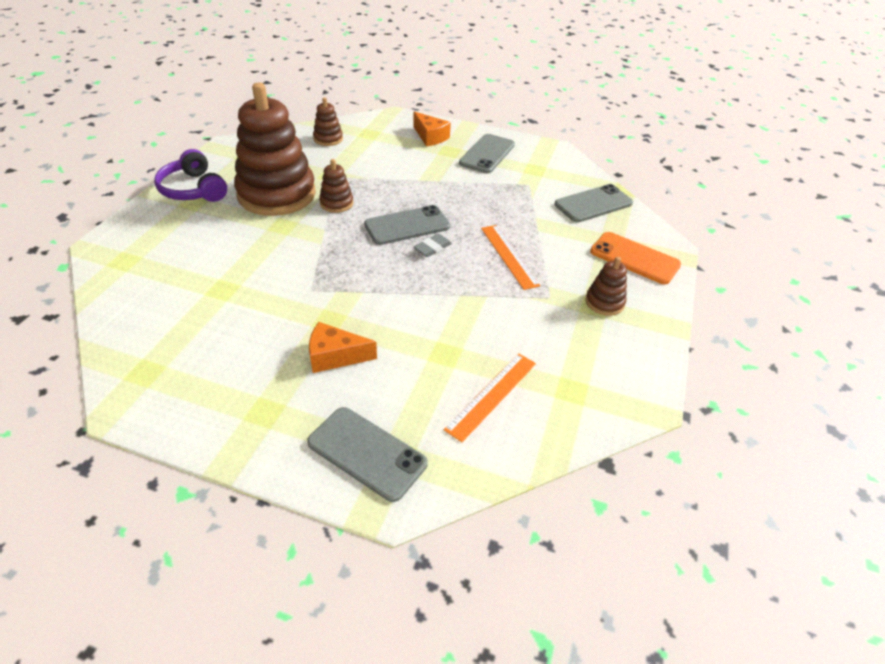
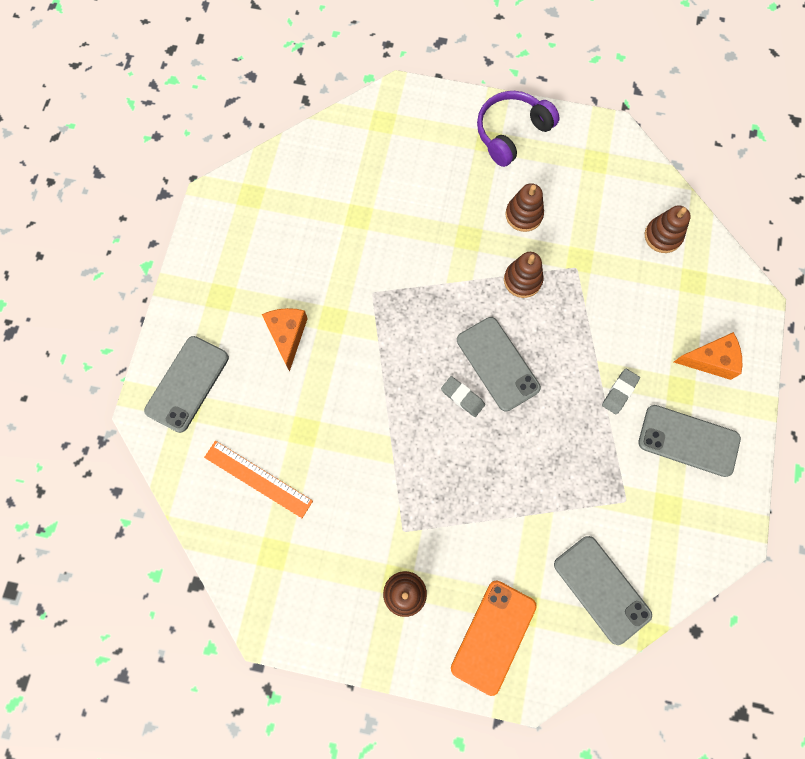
camera: 85 degrees right, 30 degrees up
(277, 194) = (523, 215): brown stacking toy -> brown stacking toy, size x0.43
(430, 137) = (710, 360): orange cheese -> orange cheese turned 135 degrees counterclockwise
(445, 174) = (619, 392): none -> grey eraser
(509, 256) = (466, 483): orange ruler -> none

